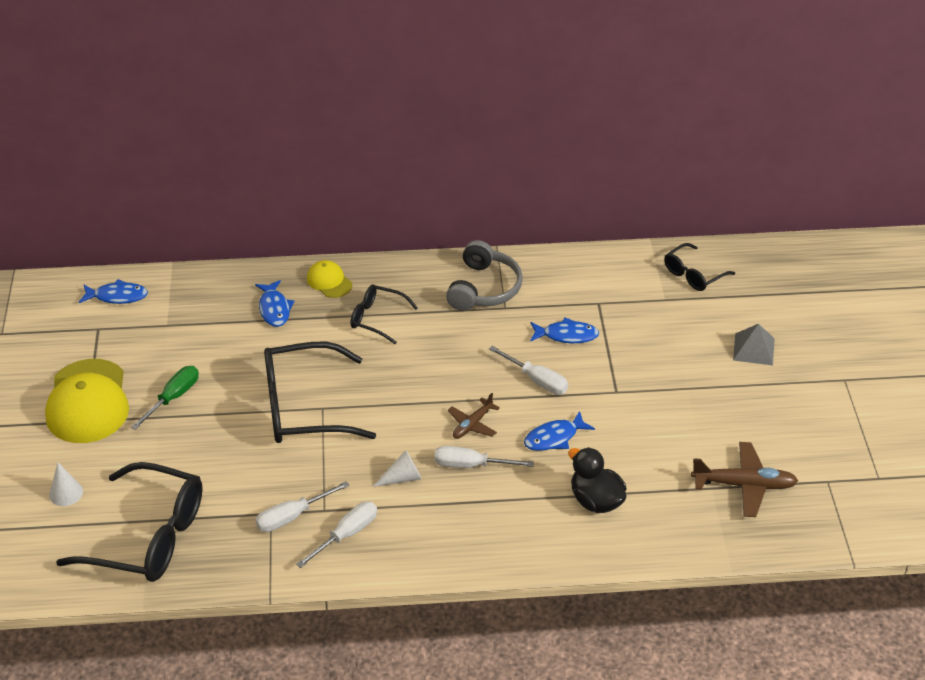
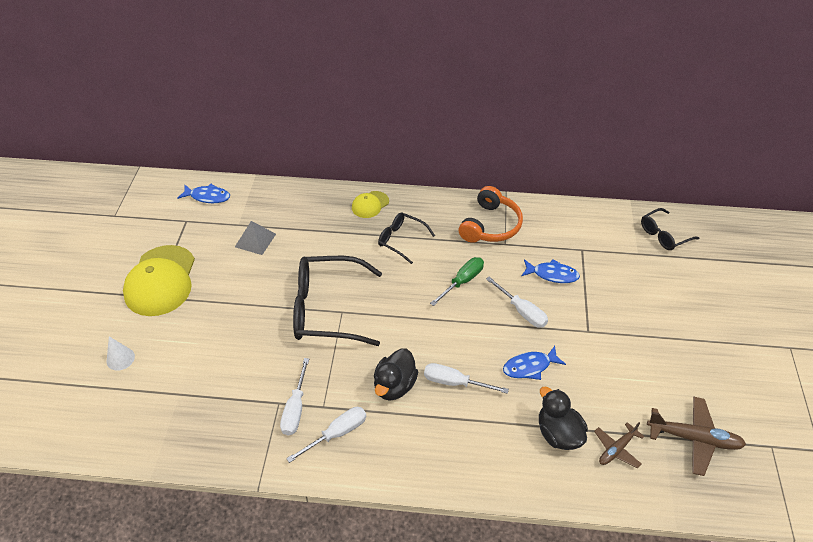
camera: 10 degrees right, 5 degrees up
(147, 536) = (173, 409): black glasses -> none
(173, 397) = (227, 286): green screwdriver -> green screwdriver (462, 281)
(274, 309) = (323, 222): blue fish -> none
(292, 516) = (295, 409): white screwdriver -> white screwdriver turned 60 degrees counterclockwise
(329, 281) = (370, 204): yellow cap -> yellow cap turned 105 degrees counterclockwise
(402, 478) = (394, 386): white cone -> black duck
(472, 424) = (462, 344): brown plane -> brown plane (616, 449)
(484, 288) = (490, 225): grey headphones -> orange headphones
(754, 349) = (711, 308): grey pyramid -> grey pyramid (255, 240)

